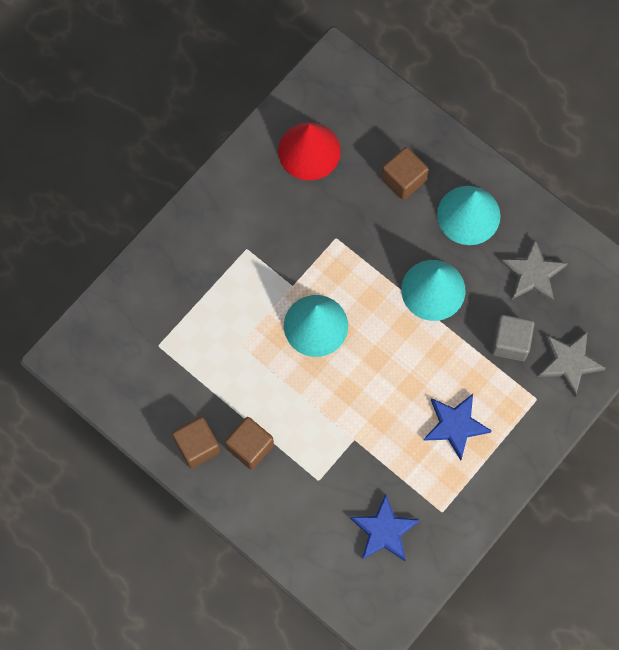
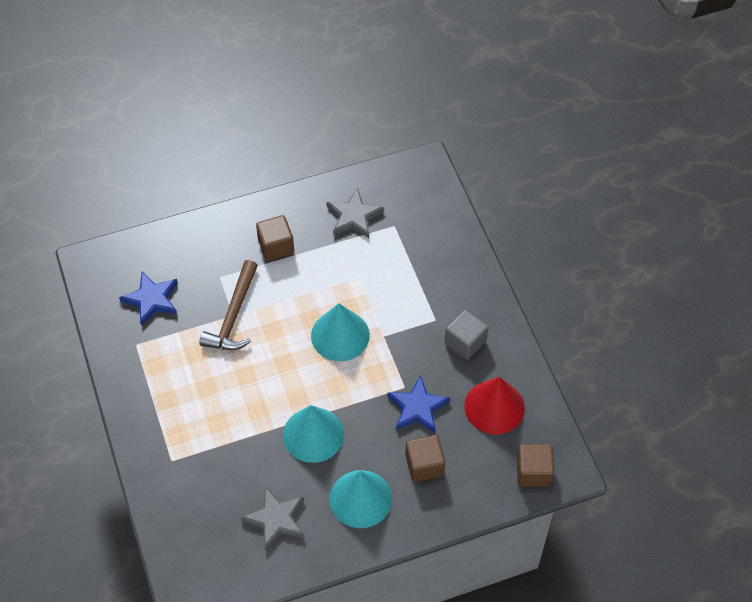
camera: 120 degrees right, 15 degrees down
(197, 446) = (300, 214): brown cube -> brown cube (533, 472)
(354, 438) = (233, 316): none -> brown hammer
(455, 425) = (193, 390): blue star -> blue star (417, 407)
(510, 342) = (230, 468): grey cube -> grey cube (465, 342)
(569, 363) = (182, 503): grey star -> grey star (353, 216)

